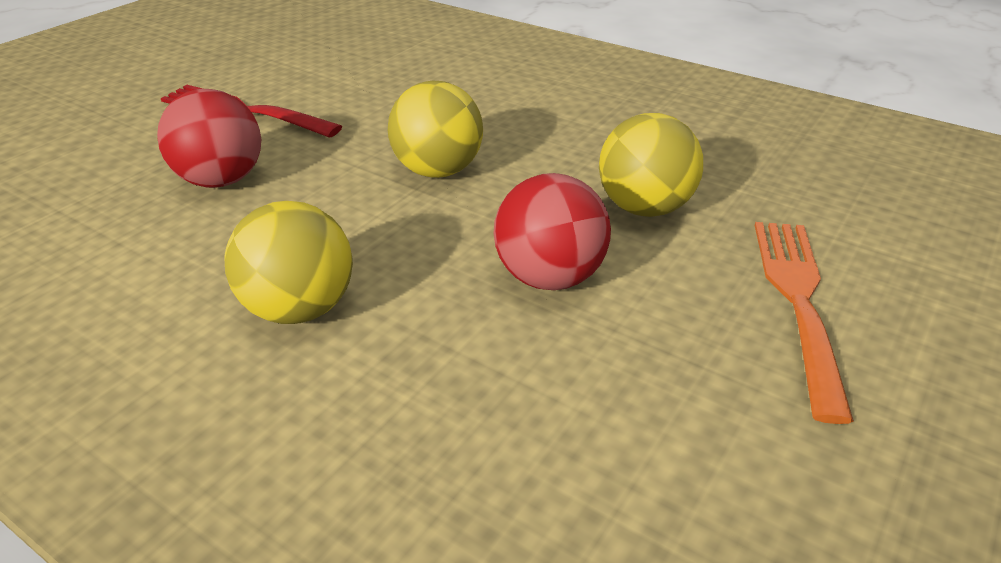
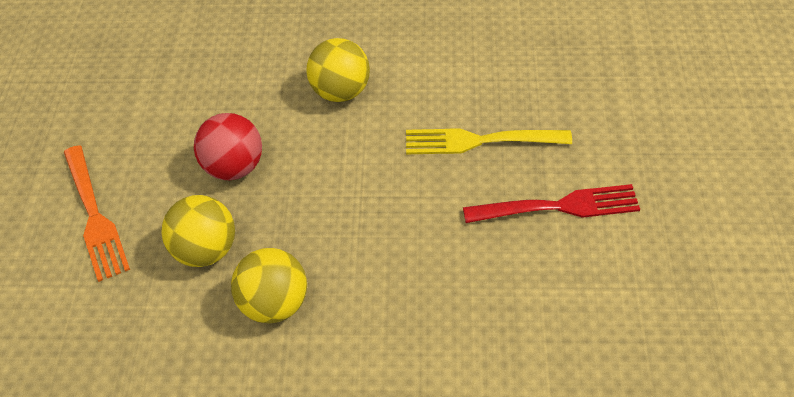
camera: 150 degrees right, 15 degrees up
(221, 180) = (481, 140): red ball -> yellow fork
(438, 171) = (360, 217): yellow ball -> yellow ball (274, 304)

